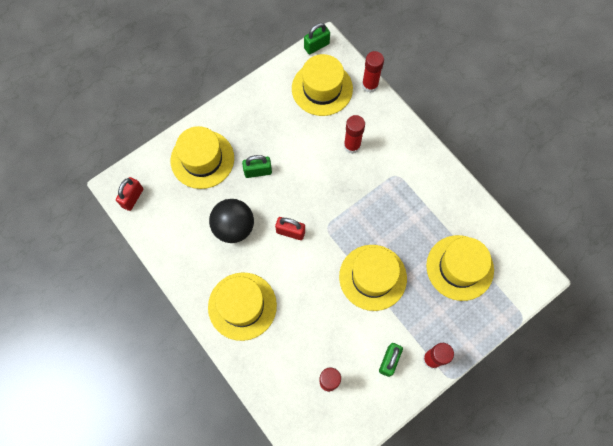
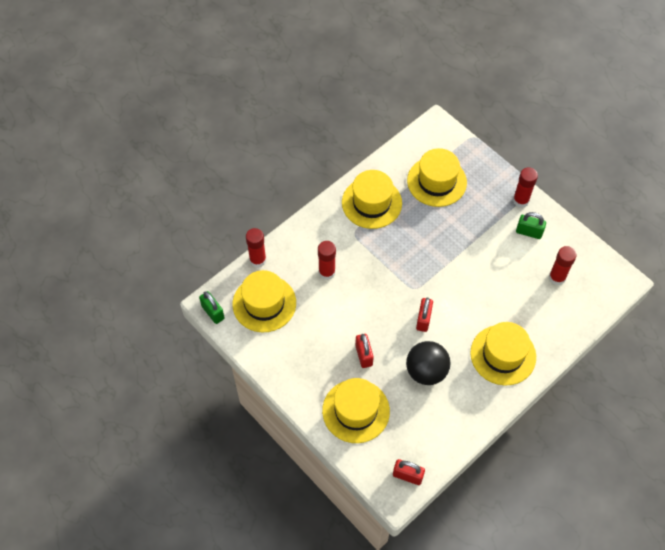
camera: 95 degrees left, 10 degrees down
(258, 171) = (364, 355): green padlock -> red padlock
(372, 277) = (457, 248): yellow hat -> yellow hat (371, 203)

